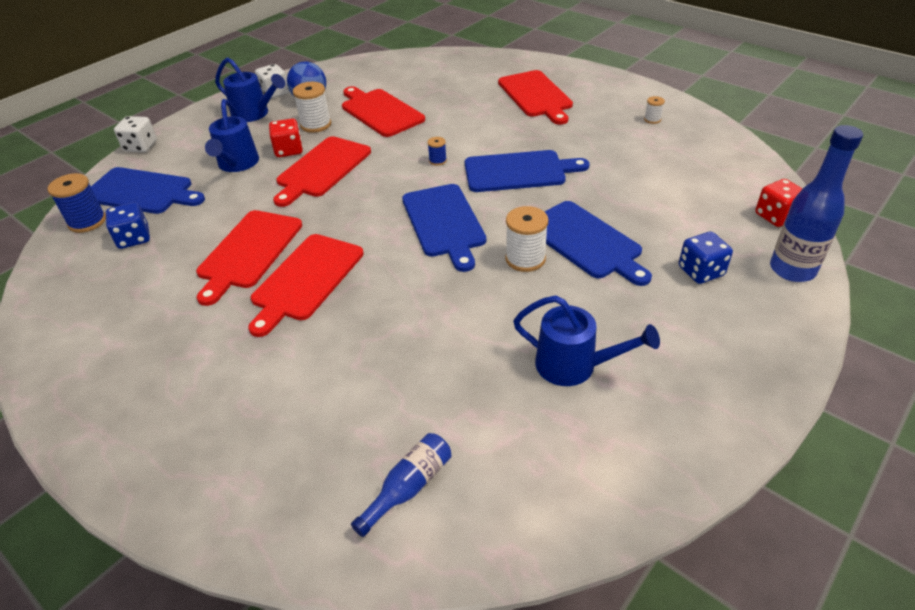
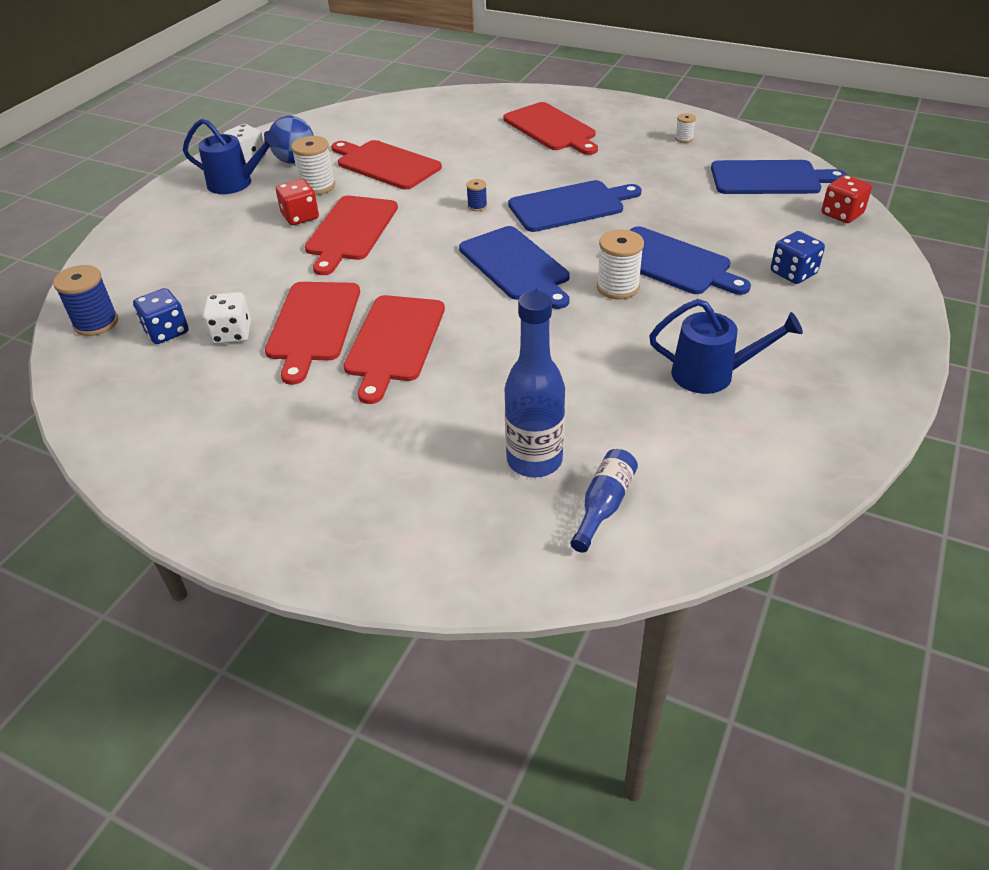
camera: 15 degrees left, 0 degrees up
(141, 146) = (113, 235): white dice -> white dice (231, 334)
(142, 192) = (145, 282): blue cutting board -> blue cutting board (770, 178)
(237, 165) = (246, 239): blue watering can -> none
(792, 270) = (875, 259): blue bottle -> blue bottle (534, 460)

